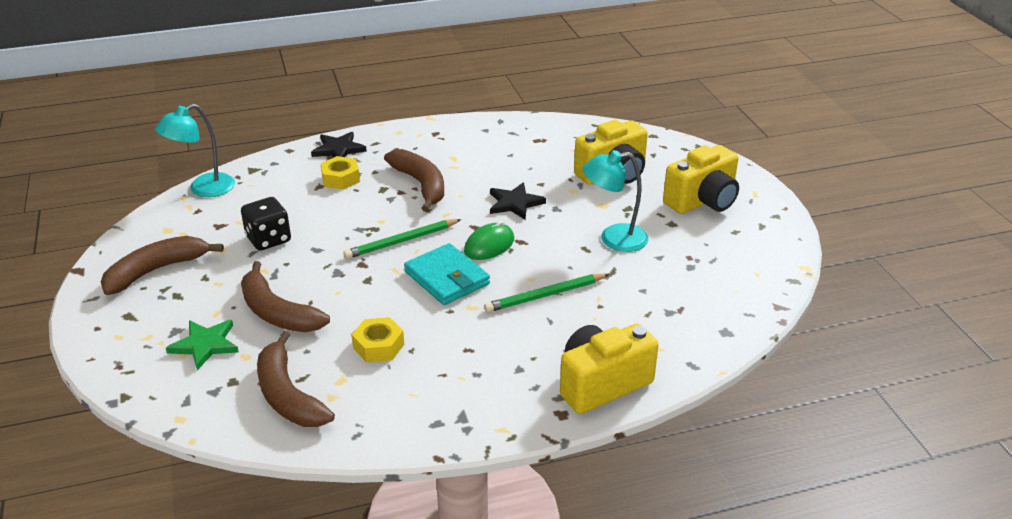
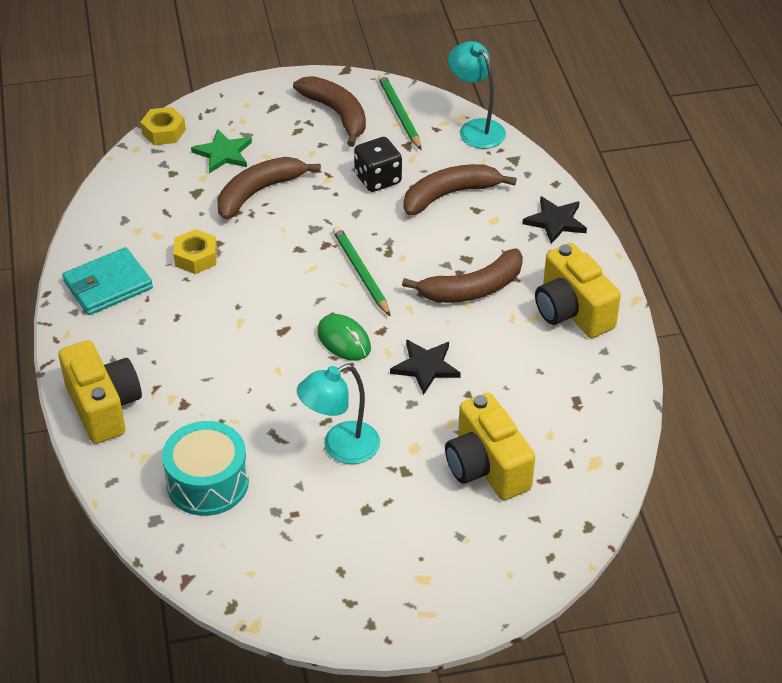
camera: 95 degrees right, 10 degrees up
(288, 395) = (146, 205): brown banana -> brown banana (450, 194)
(340, 179) = (490, 225): yellow nut -> yellow nut (164, 132)
(447, 278) = (290, 305): turquoise wallet -> turquoise wallet (108, 285)
(545, 295) = (247, 378): green pencil -> green pencil (399, 114)
(613, 239) = (340, 448): turquoise lamp -> turquoise lamp turned 120 degrees counterclockwise
(674, 306) = (207, 483): none -> turquoise drum
(702, 201) = (413, 550): yellow camera -> yellow camera (572, 311)

